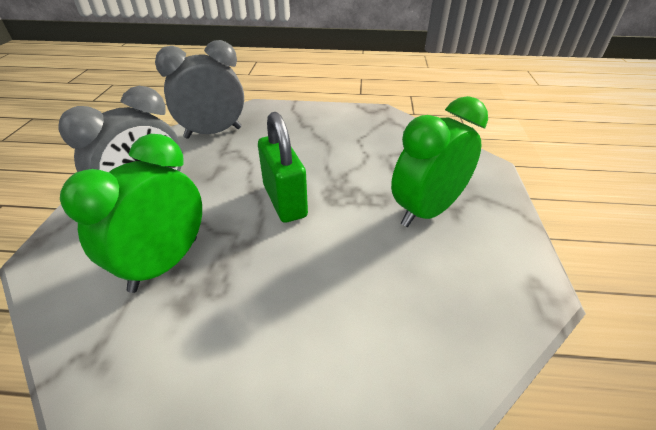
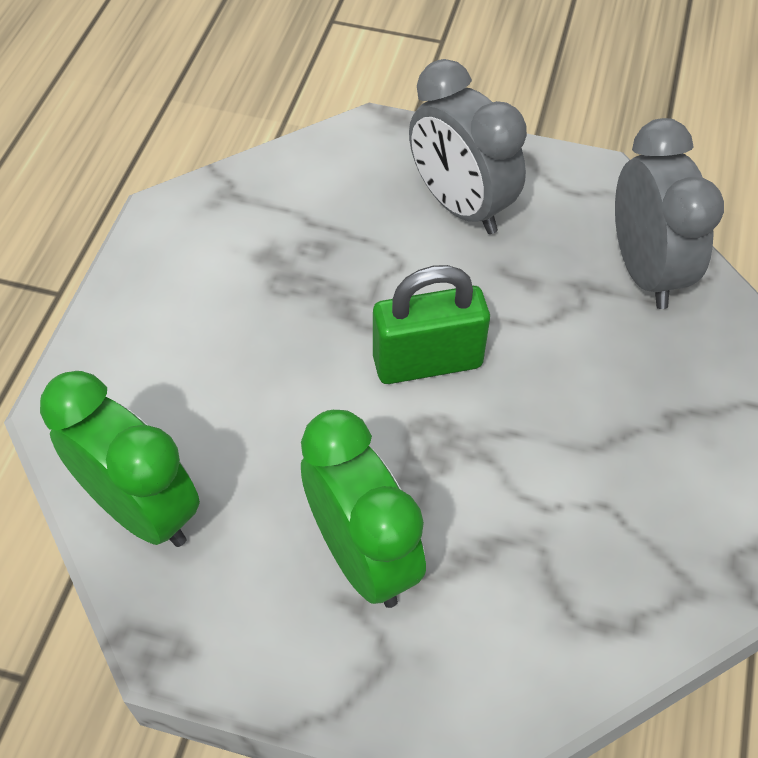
camera: 100 degrees right, 15 degrees up
(165, 263) = (331, 234): green clock -> green clock (142, 509)

